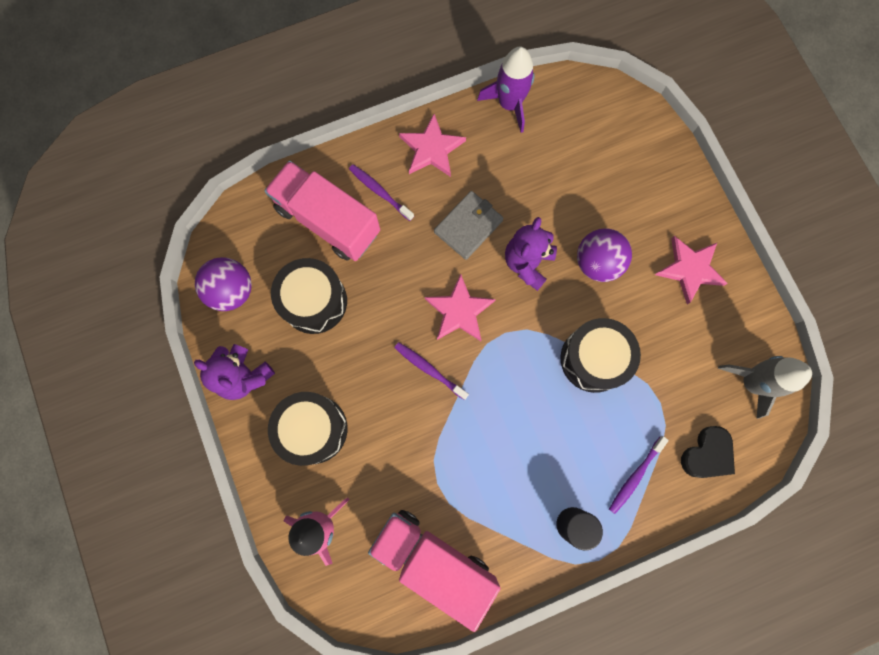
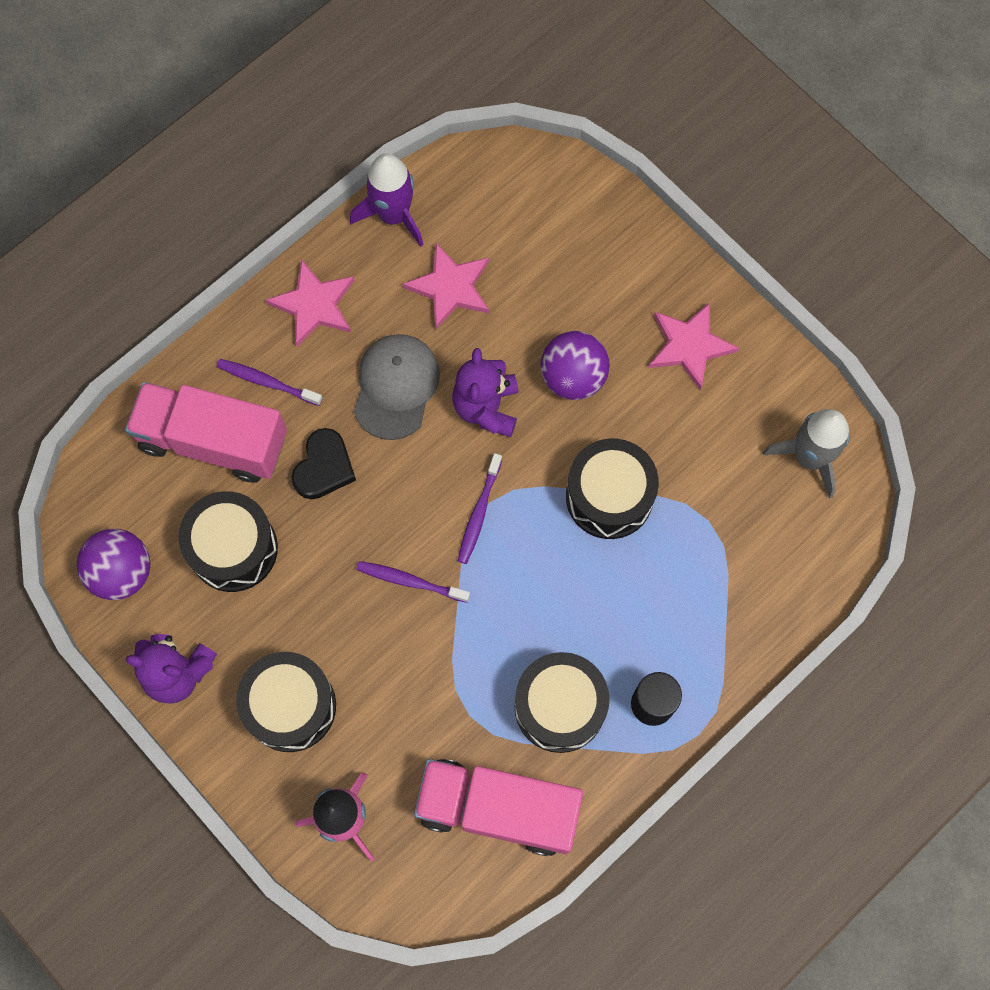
camera: 20 degrees left, 5 degrees down
(459, 311) = (422, 496): pink star -> pink star (450, 287)
(468, 226) = (396, 387): grey wallet -> grey cap
(504, 501) = (560, 707): none -> black drum
(635, 476) = (708, 619): purple toothbrush -> purple toothbrush (479, 513)
(707, 454) = (785, 562): black heart -> black heart (324, 467)

